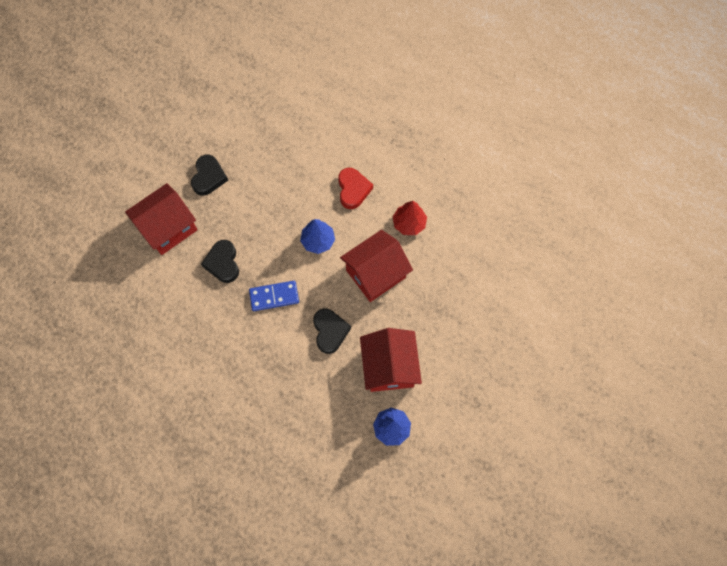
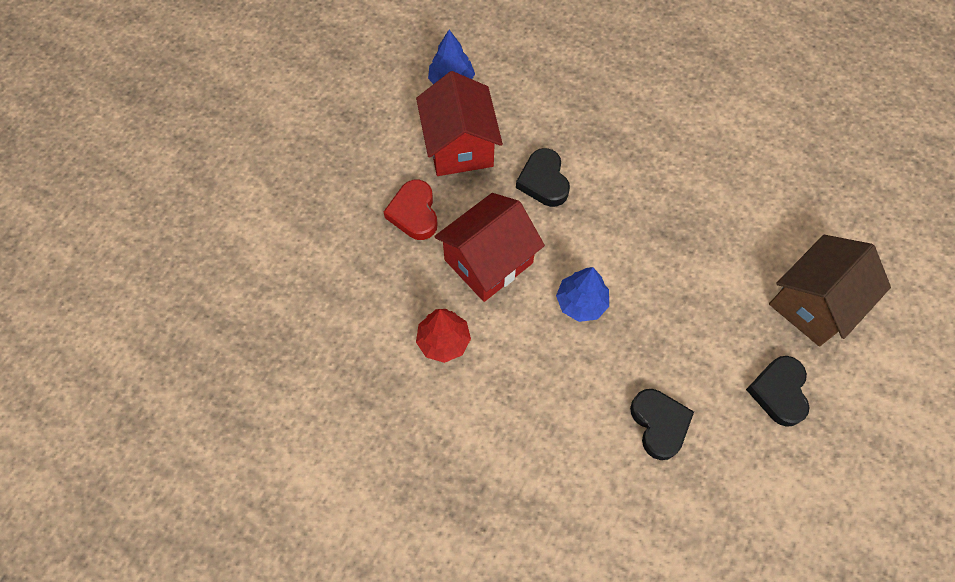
camera: 175 degrees right, 5 degrees down
(168, 228) = (813, 303): red house -> brown house
(223, 263) = (715, 259): black heart -> black heart (659, 424)
(274, 296) = (629, 219): blue domino -> none
(353, 190) = (538, 390): red heart -> red heart (414, 213)

